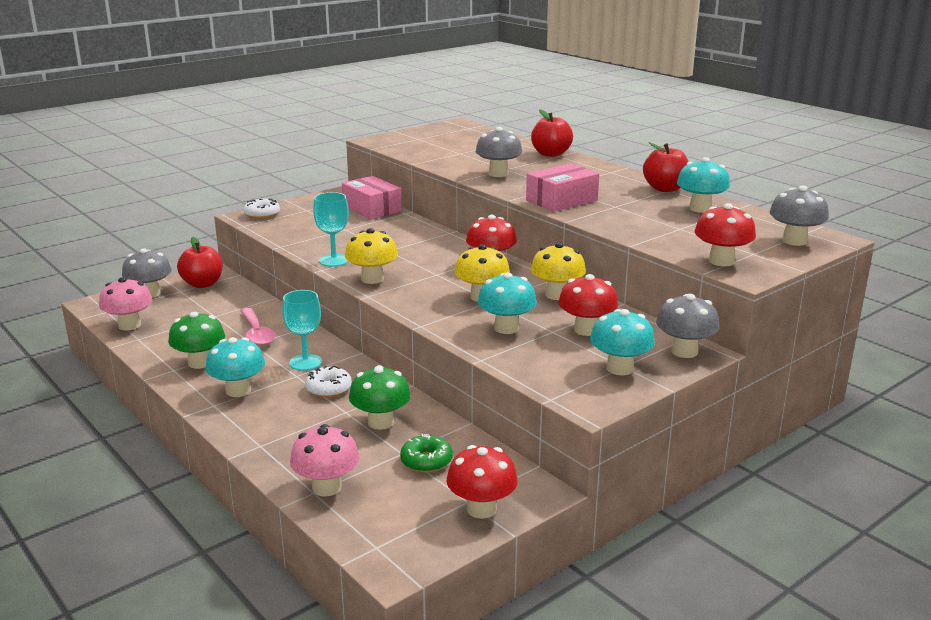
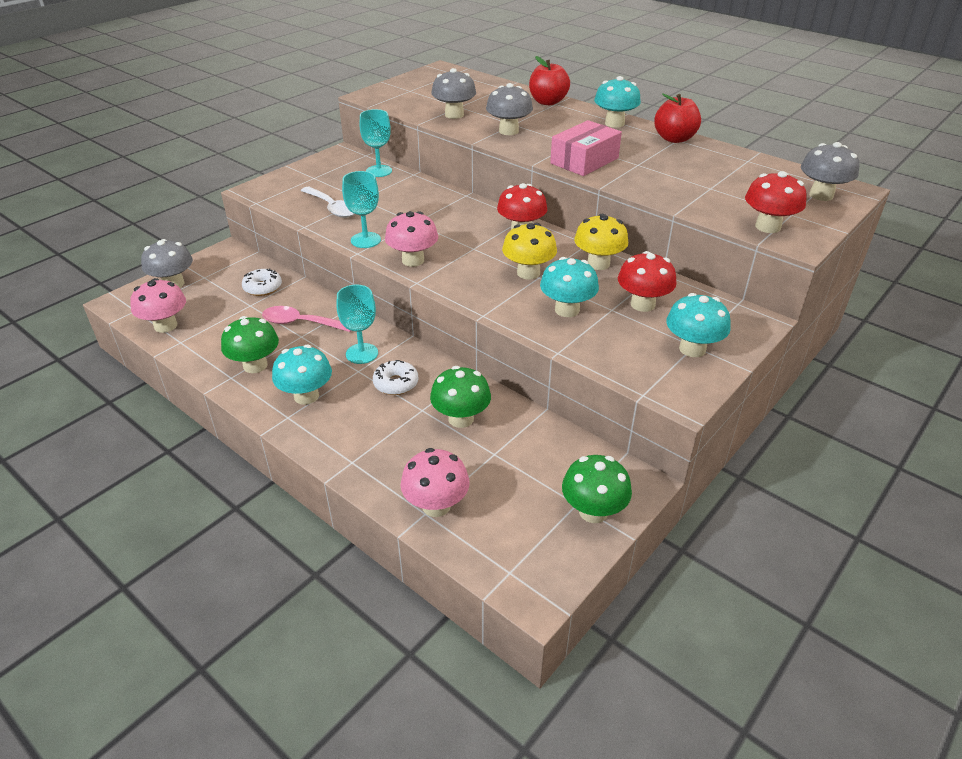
camera: 10 degrees left, 15 degrees up
(202, 284) = (224, 267): red apple -> none
(257, 334) = (301, 323): pink spoon -> pink spoon turned 135 degrees clockwise
(262, 214) = (270, 187): white donut -> white donut (263, 288)
(313, 234) = (332, 208): none -> white spoon
(372, 209) = (379, 171): pink box -> turquoise goblet
(372, 279) = (413, 260): yellow mushroom -> pink mushroom
(426, 461) = (521, 460): green donut -> none
(481, 509) = (593, 511): red mushroom -> green mushroom
(684, 351) = (742, 321): grey mushroom -> grey mushroom (454, 115)
(700, 208) = (718, 161): turquoise mushroom -> turquoise mushroom (614, 123)

